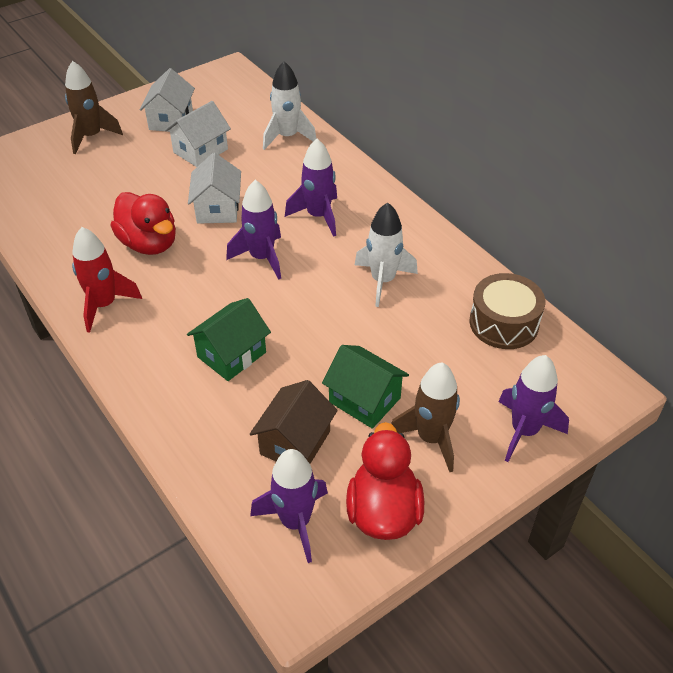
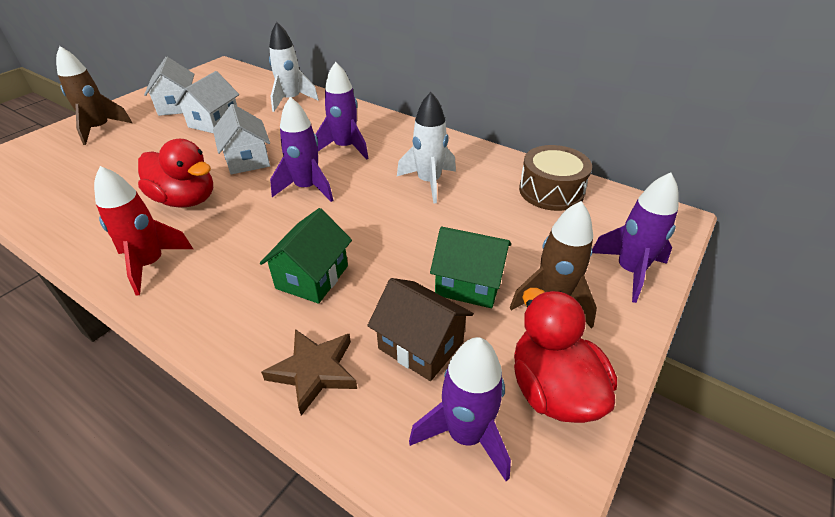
camera: 20 degrees left, 5 degrees down
(203, 438) = (314, 371): none -> brown star
(295, 442) = (421, 345): brown house -> brown house turned 60 degrees counterclockwise

